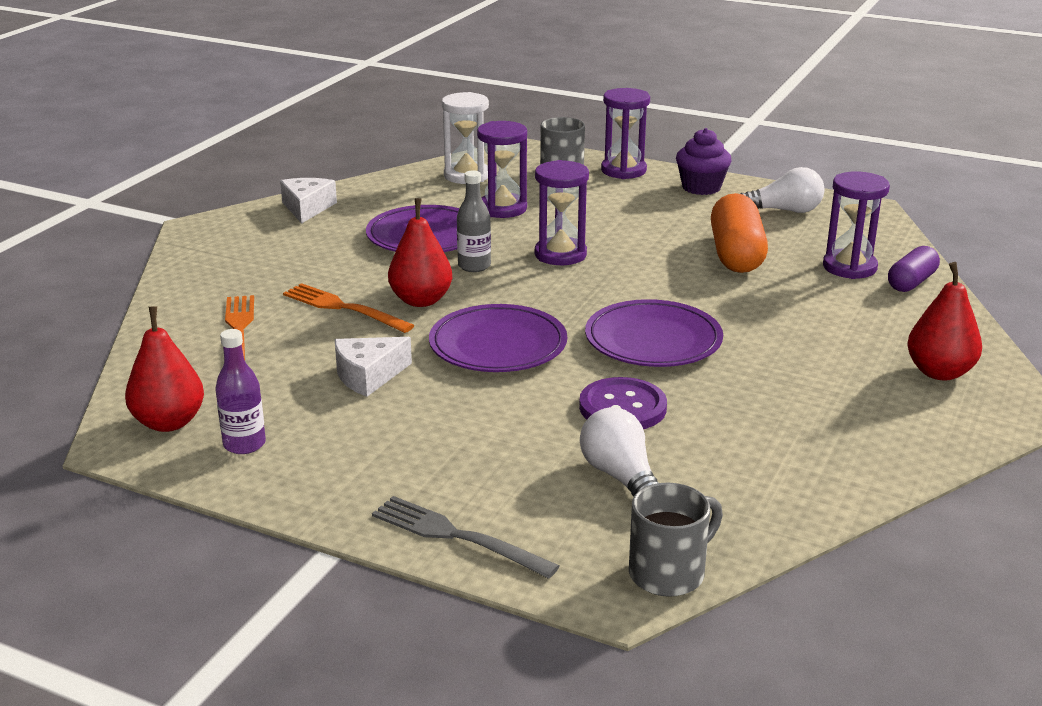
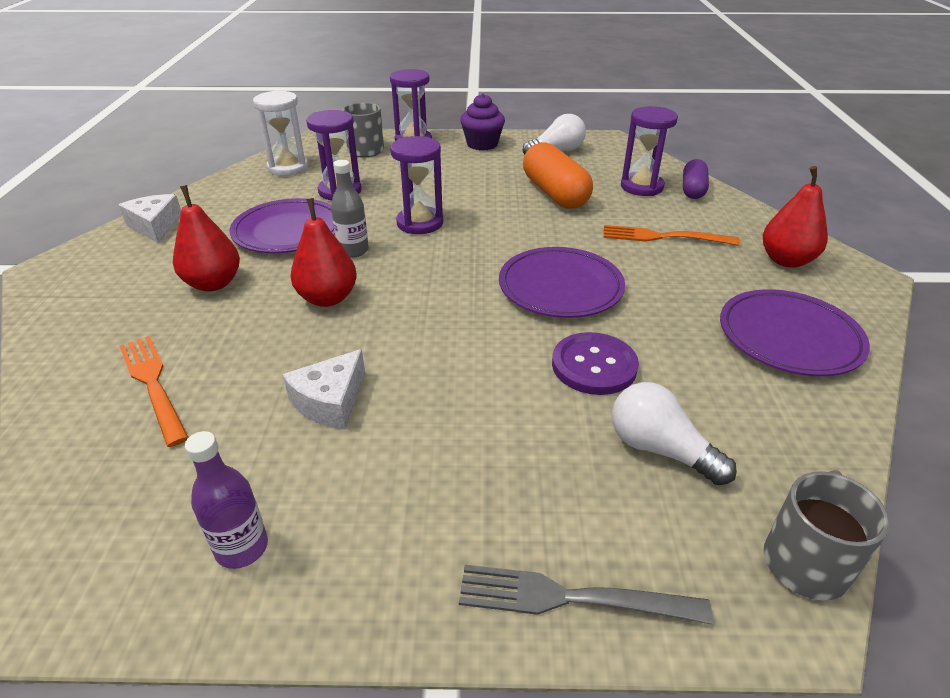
camera: 25 degrees left, 10 degrees up
(169, 422) = (126, 546): red pear -> red pear (213, 283)
(343, 308) = (254, 326): orange fork -> orange fork (663, 237)
(498, 345) = (433, 329): purple plate -> purple plate (789, 337)

